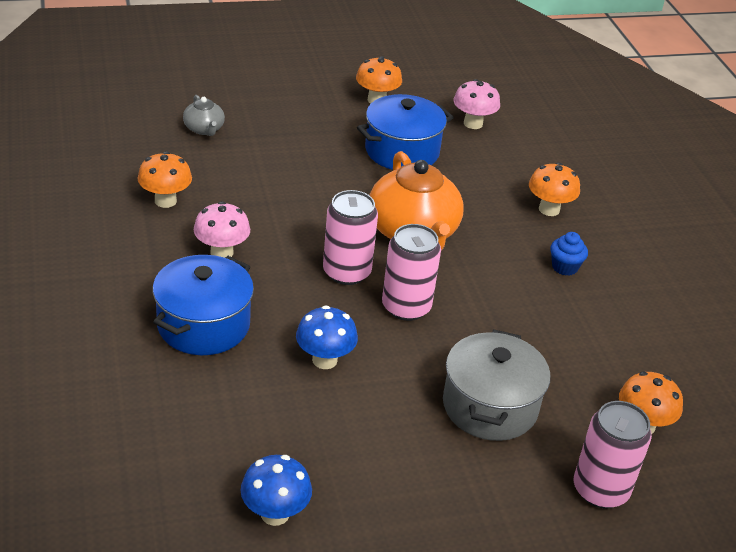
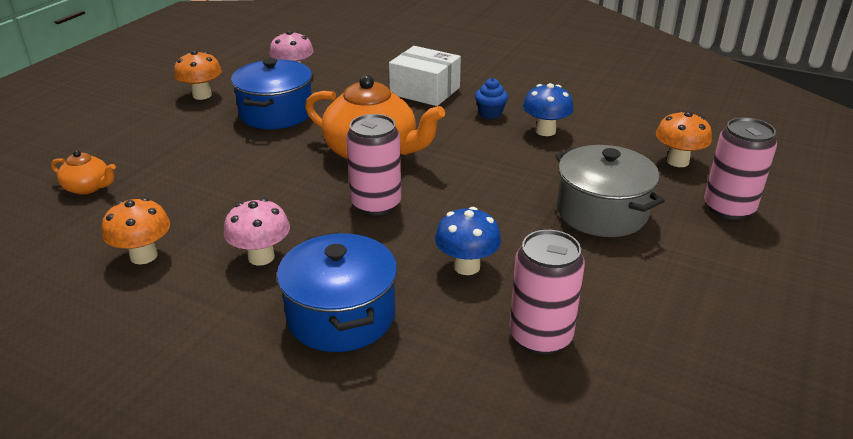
camera: 45 degrees left, 5 degrees down
(204, 129) = (88, 187): grey teapot -> orange teapot
(275, 513) = (632, 392): blue mushroom -> blue mushroom (545, 131)
(406, 307) = (451, 196): pink can -> pink can (540, 336)
(549, 209) = (425, 91): orange mushroom -> white box

